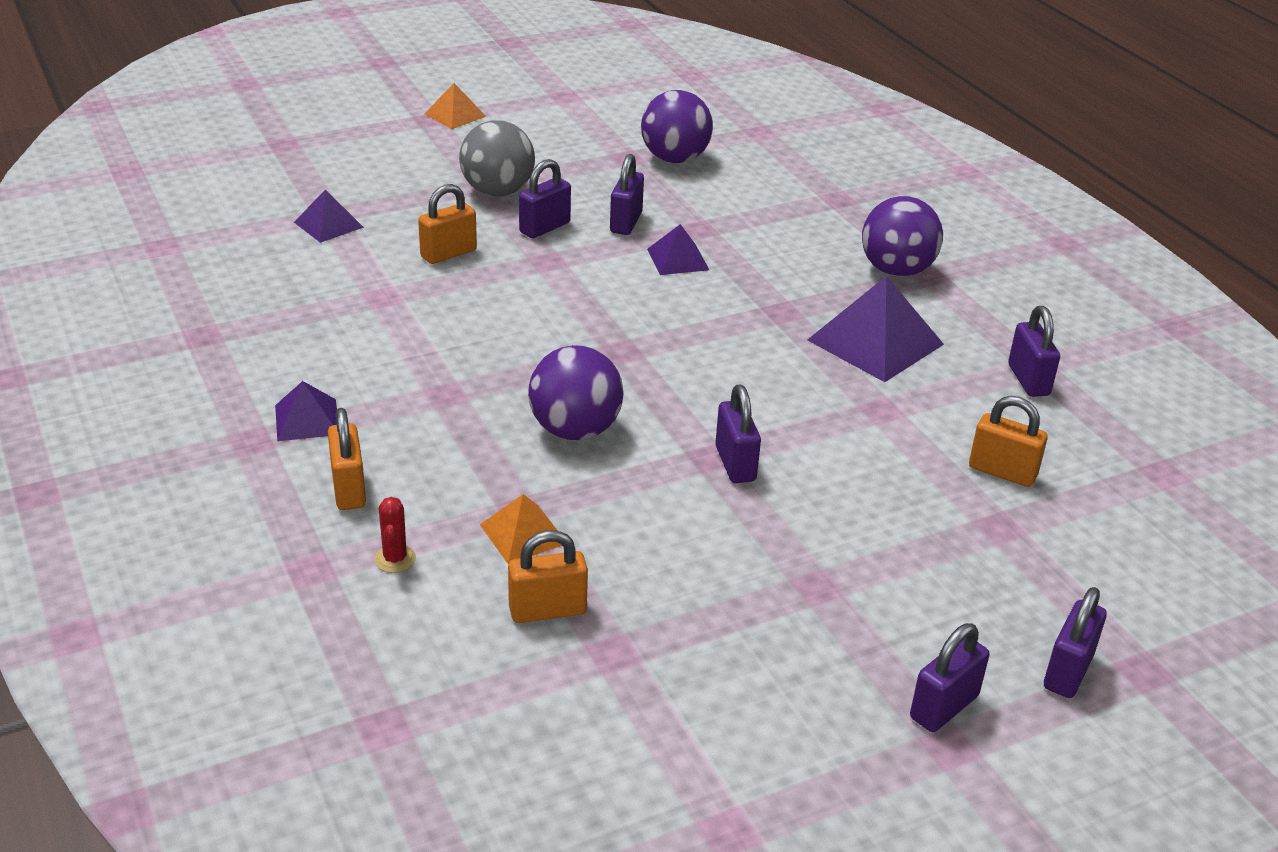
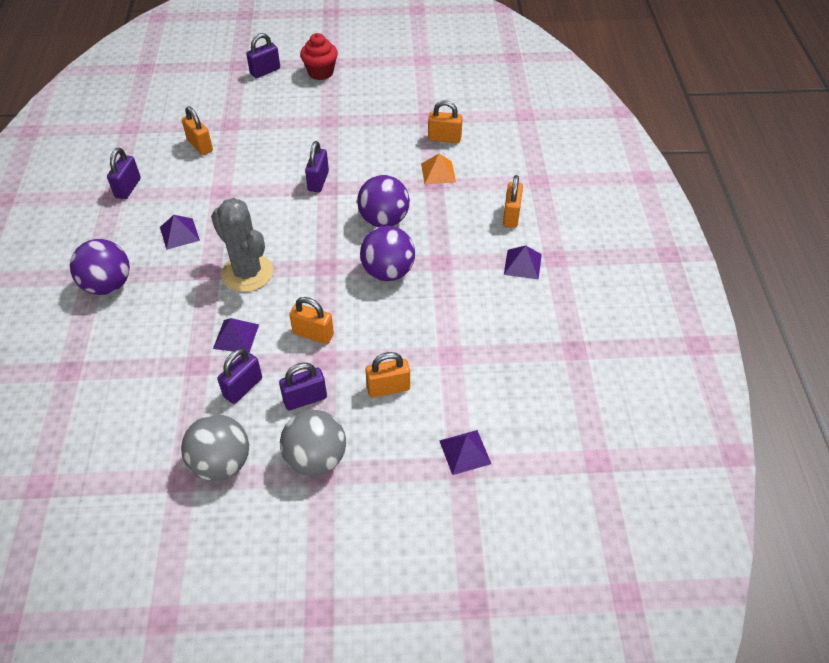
camera: 155 degrees left, 15 degrees up
(395, 559) = (500, 175): red cactus -> none
(455, 115) = (291, 612): orange pyramid -> none
(580, 280) = (313, 334): none -> orange padlock
(596, 172) = (221, 463): none -> grey ball
(674, 159) = (144, 464): purple ball -> purple ball (388, 272)
(727, 320) = (247, 273): none -> grey cactus
(875, 342) = (179, 233): purple pyramid -> purple pyramid, size x0.56
(943, 707) = (320, 72): purple padlock -> red cupcake

